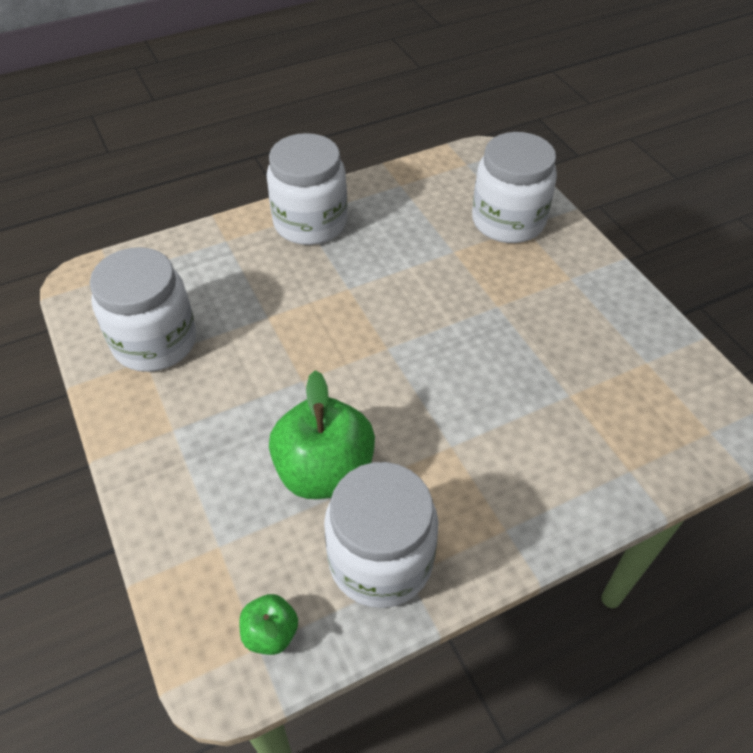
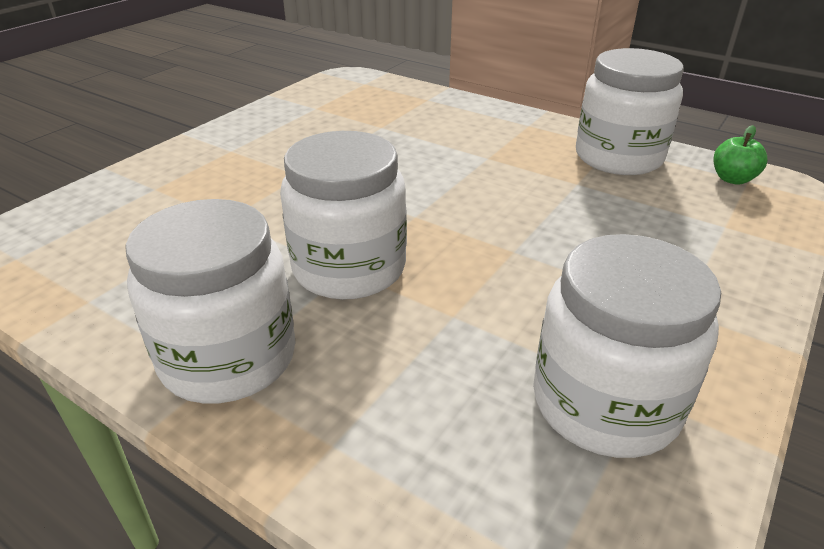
camera: 120 degrees left, 15 degrees down
(325, 471) = (589, 201): green apple -> none
(508, 221) = (148, 199): white jar -> white jar (349, 268)

